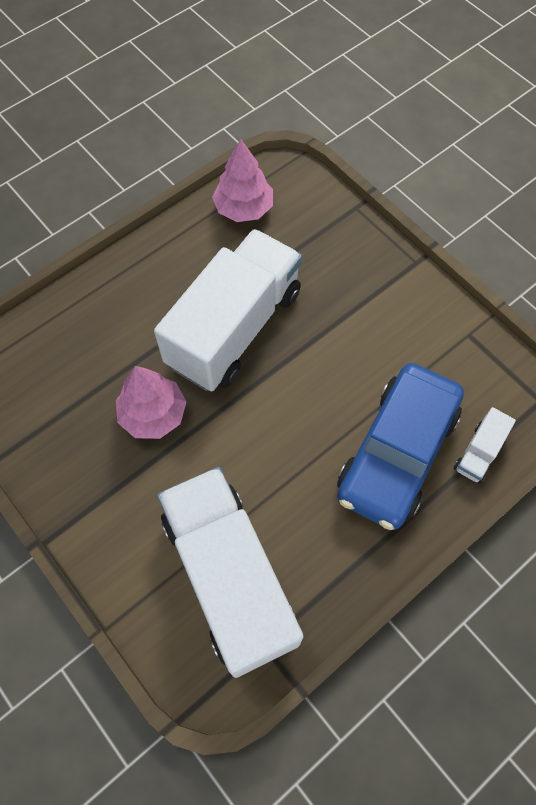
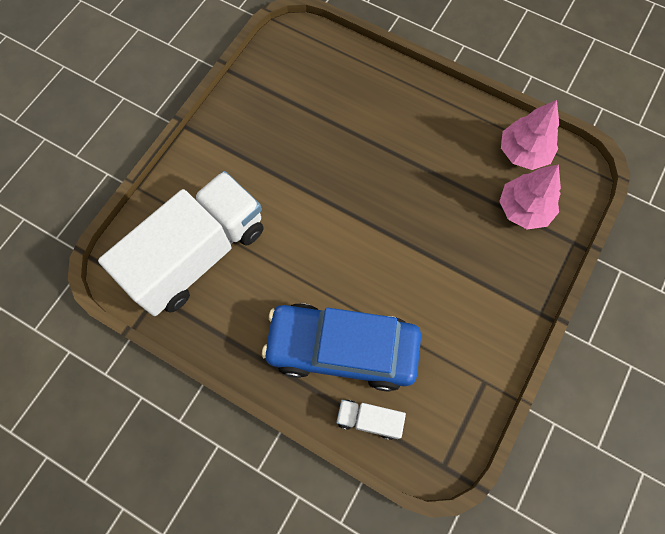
camera: 70 degrees right, 5 degrees up
(153, 414) = (305, 156): pink tree -> pink tree (524, 209)
(234, 328) = (404, 186): white truck -> none

